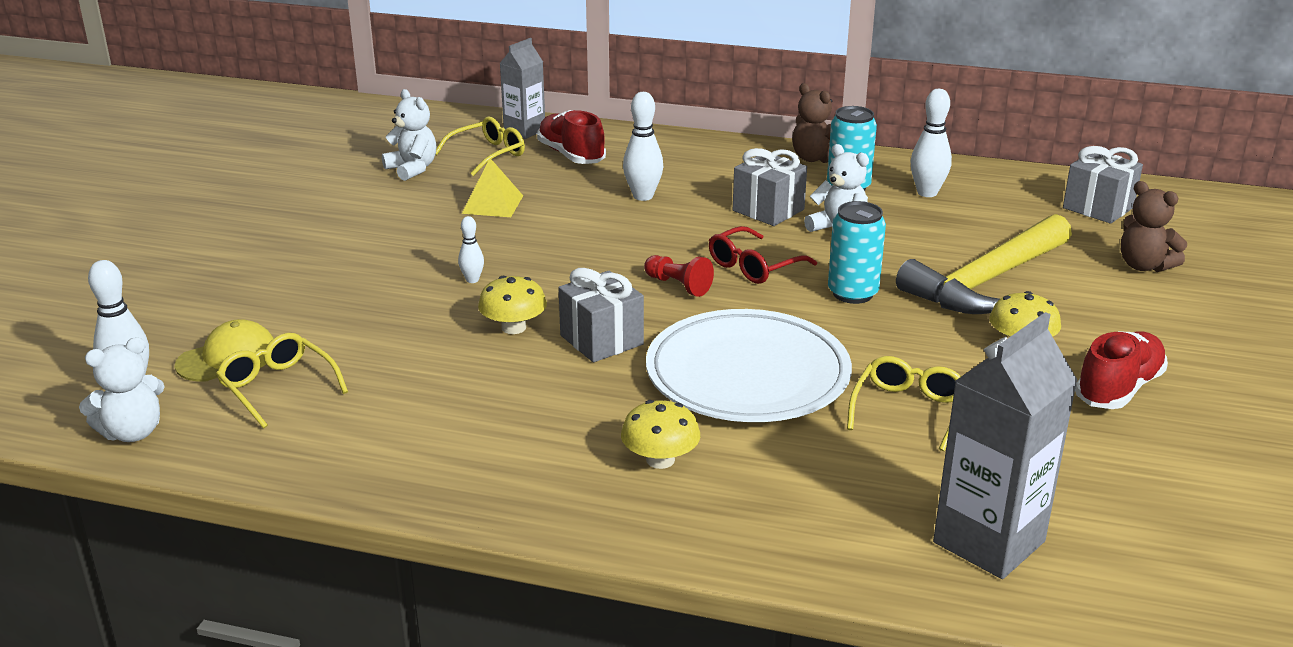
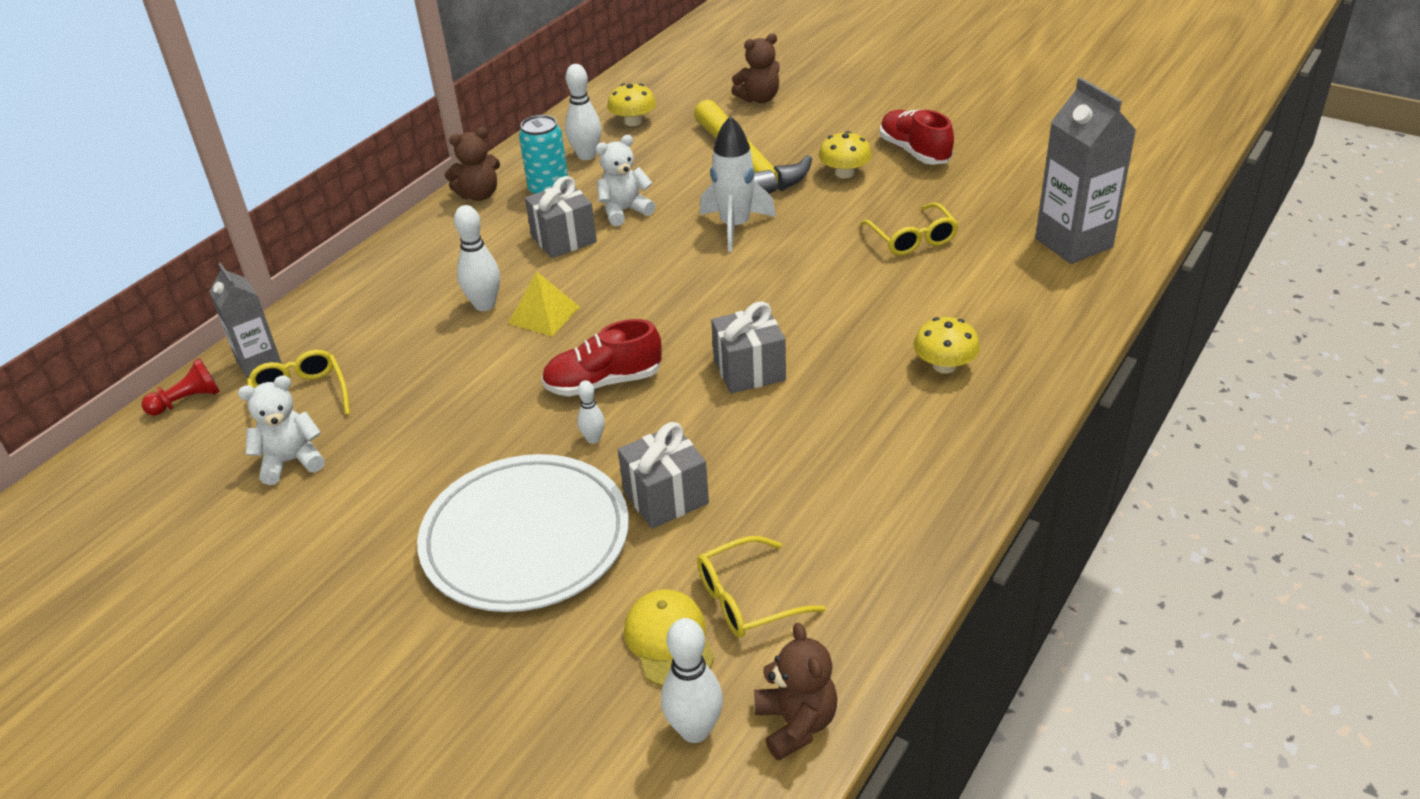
camera: 70 degrees left, 10 degrees up
(132, 432) = (796, 723): white teddy bear -> brown teddy bear
(492, 204) = (430, 407): yellow pyramid -> yellow pyramid (544, 315)
(513, 327) = (702, 421): yellow mushroom -> yellow mushroom (633, 121)
(571, 155) = (352, 337): red shoe -> red shoe (603, 382)
(678, 285) = (674, 312): red pawn -> red pawn (187, 401)
(747, 374) = (837, 301): white plate -> white plate (525, 538)
(753, 266) = (663, 266): red glasses -> none
(852, 293) = (735, 227): turquoise can -> white rocket
(908, 410) = (912, 239): yellow glasses -> yellow glasses turned 150 degrees counterclockwise
(1098, 208) = (662, 92): grey gift -> grey gift (665, 497)

